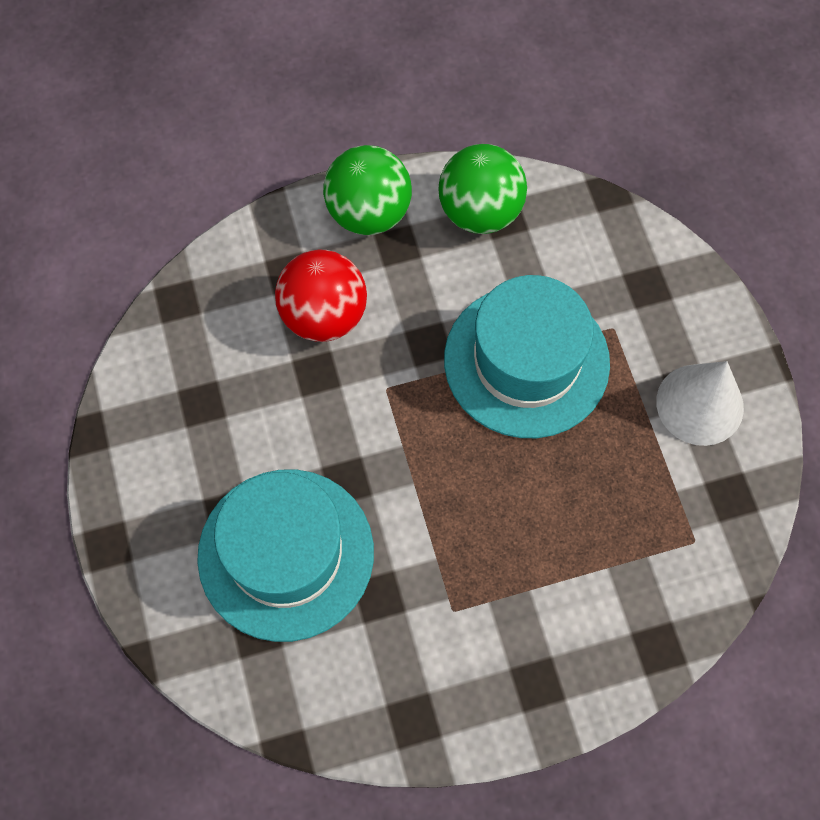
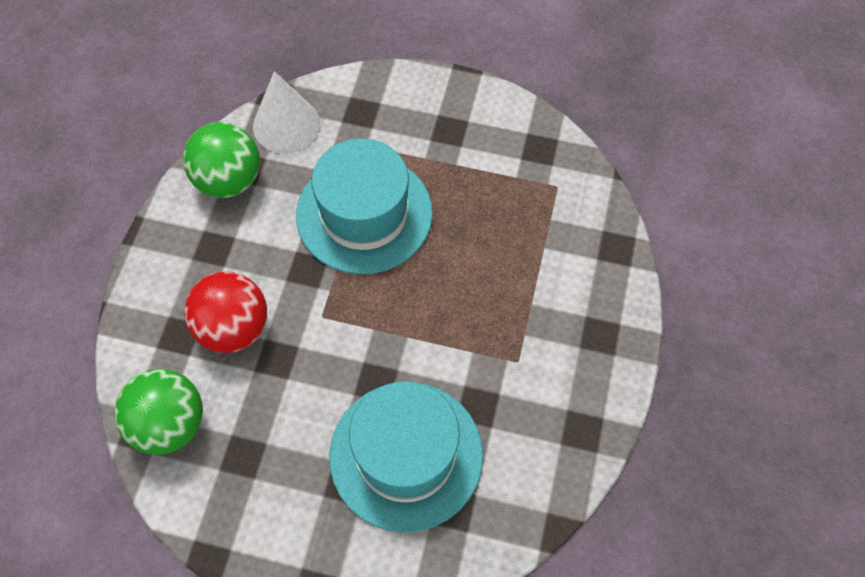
camera: 60 degrees left, 5 degrees down
(369, 213) = (173, 253): green ball -> green ball (169, 424)
(699, 404) = (465, 130): white cone -> white cone (286, 125)

